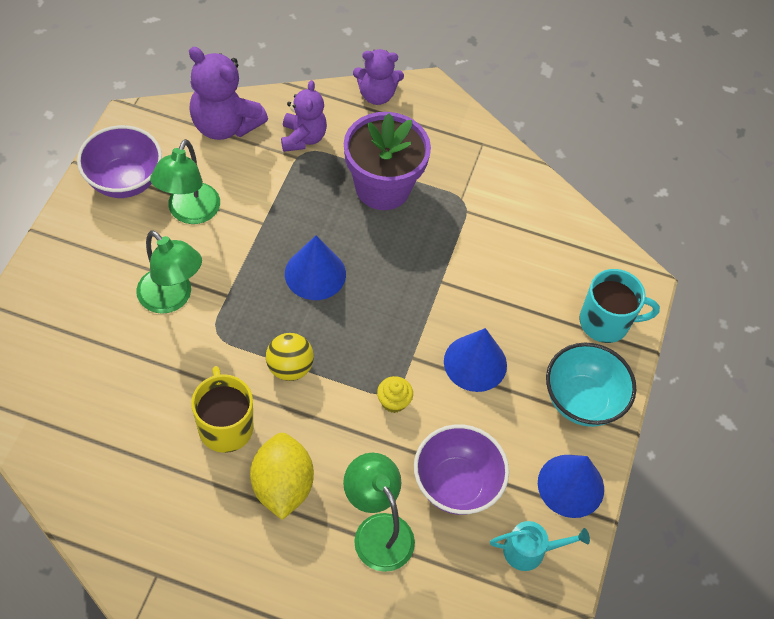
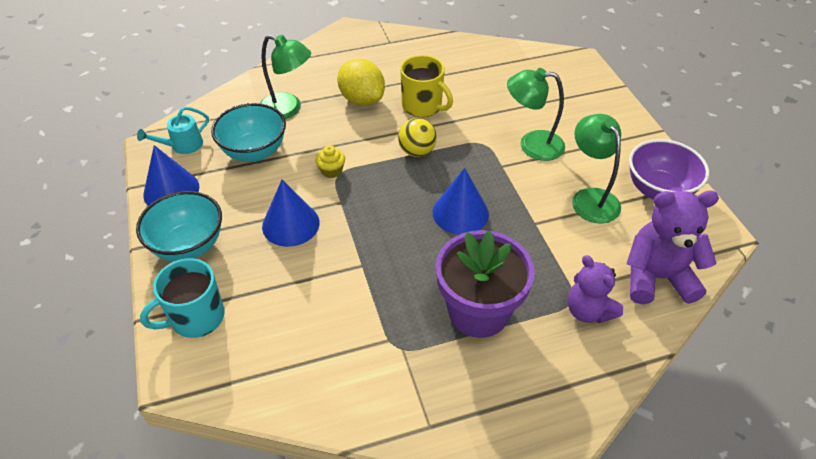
camera: 150 degrees right, 10 degrees down
(376, 95) = (579, 406): purple teddy bear -> none
(456, 484) = (254, 152): purple bowl -> turquoise bowl

